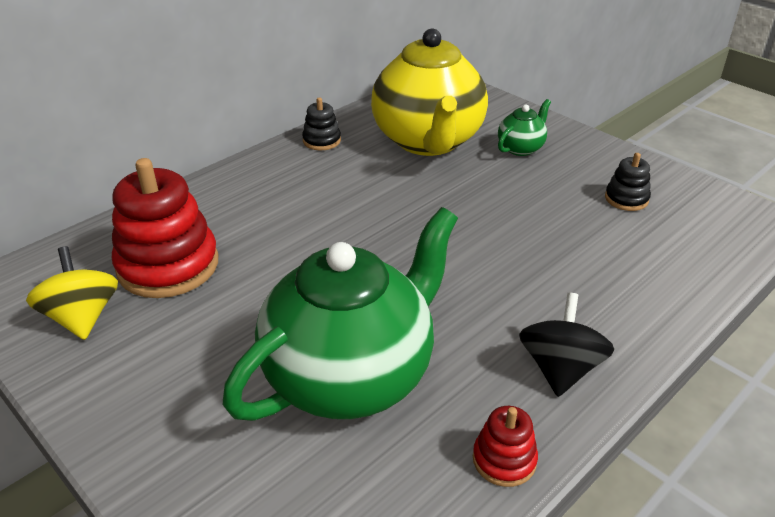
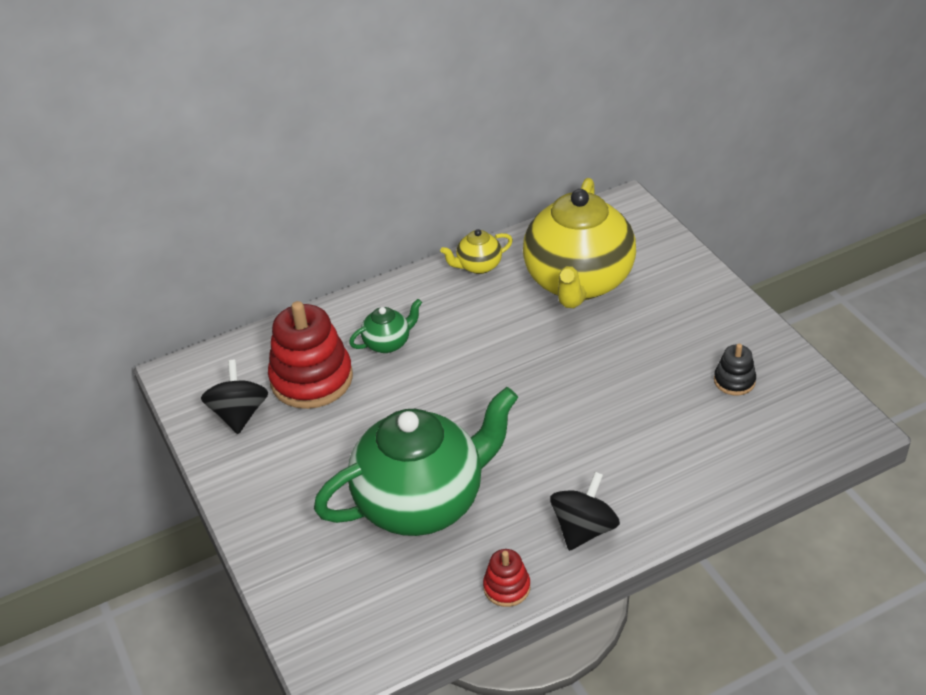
camera: 20 degrees right, 5 degrees up
(82, 317) = (239, 414): yellow spinning top -> black spinning top
(322, 141) = (478, 266): black stacking toy -> yellow teapot
(521, 148) = (664, 305): green teapot -> green teapot (388, 343)

